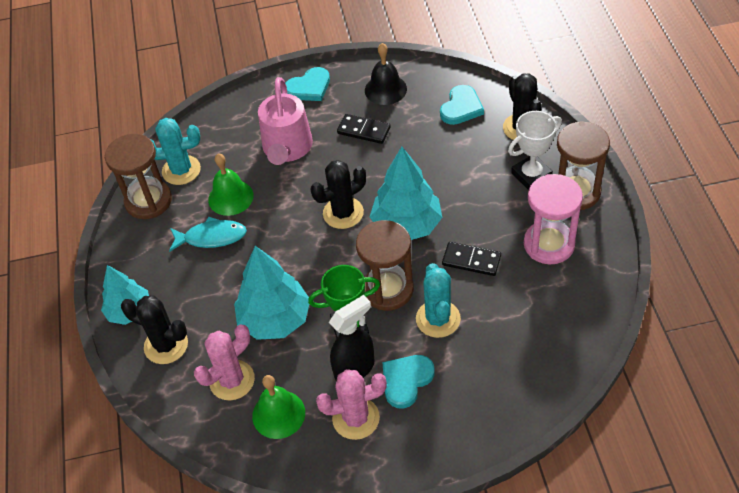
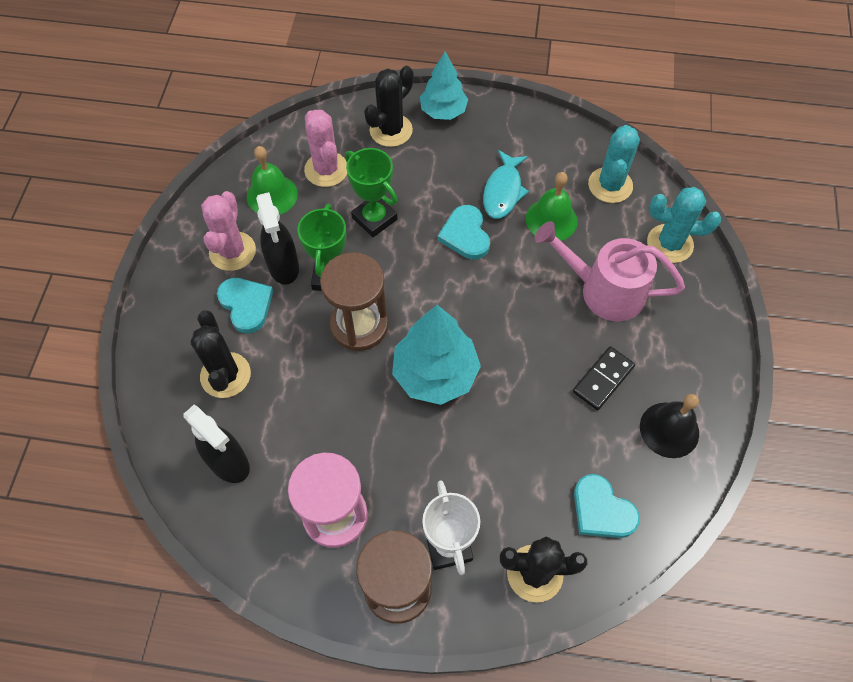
camera: 105 degrees right, 10 degrees up
(148, 201) = (577, 149): brown hourglass -> none
(275, 319) = (374, 218): turquoise tree -> green trophy
(309, 87) = (702, 343): turquoise heart -> turquoise heart (465, 234)
(343, 213) = (482, 317): black cactus -> black cactus (225, 375)
(438, 319) = (299, 358): turquoise cactus -> turquoise cactus (669, 244)
(471, 260) = (354, 421): black domino -> none
(550, 327) = (229, 463): none -> black spray bottle

